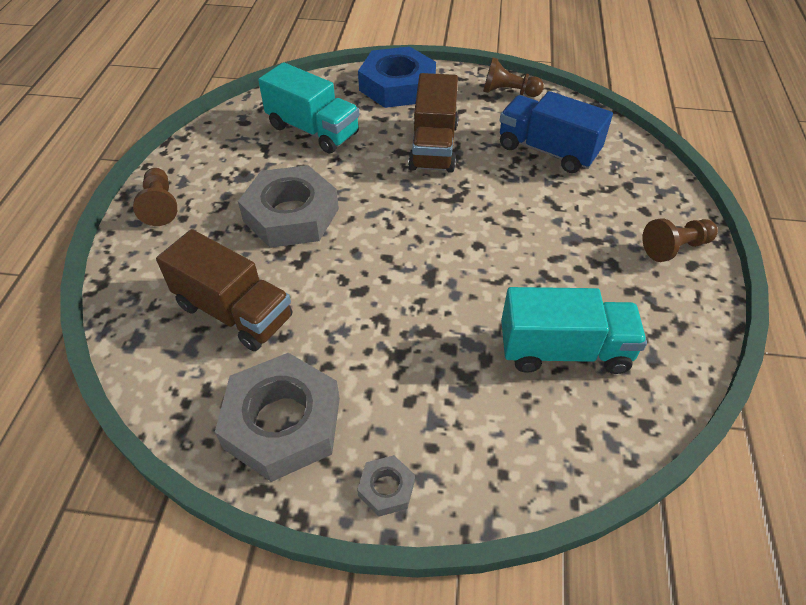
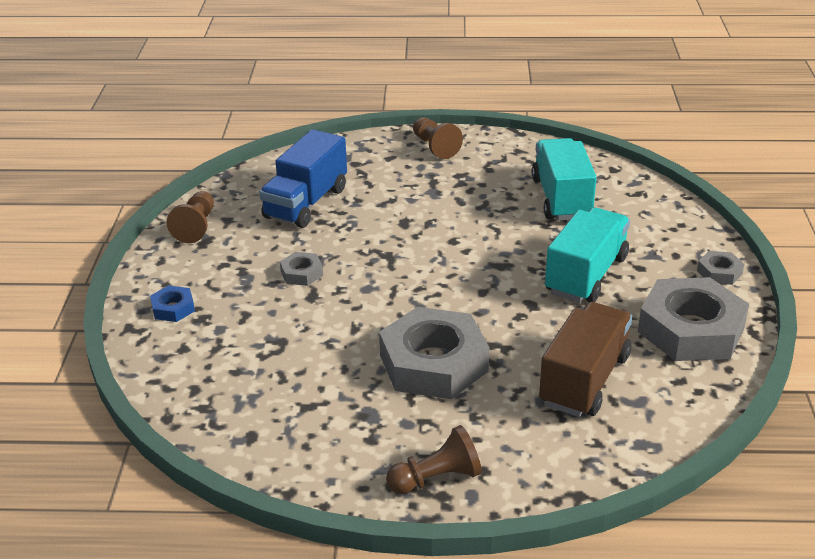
camera: 95 degrees left, 15 degrees down
(313, 130) = (271, 368): turquoise truck -> turquoise truck (586, 275)
(397, 86) = (173, 308): blue nut -> blue nut, size x0.44
(433, 146) = (302, 273): brown truck -> grey nut

